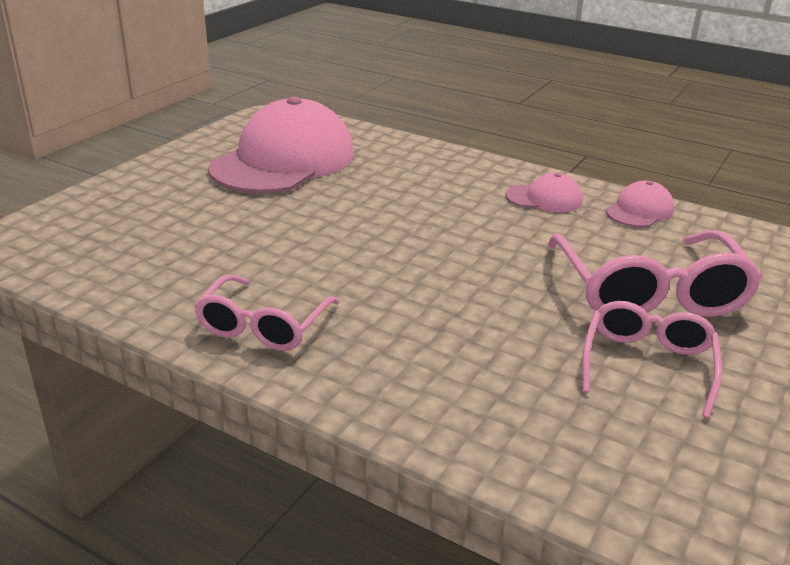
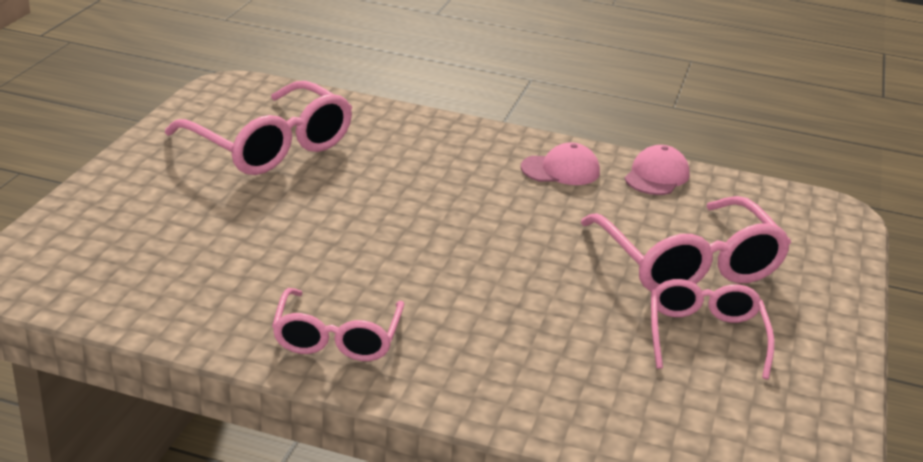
camera: 15 degrees left, 0 degrees up
(284, 161) = (270, 146): pink cap -> pink glasses

